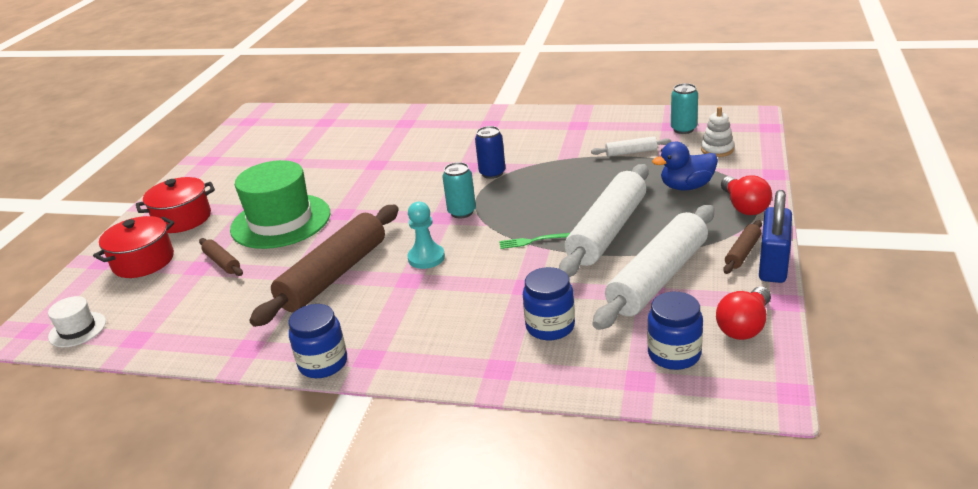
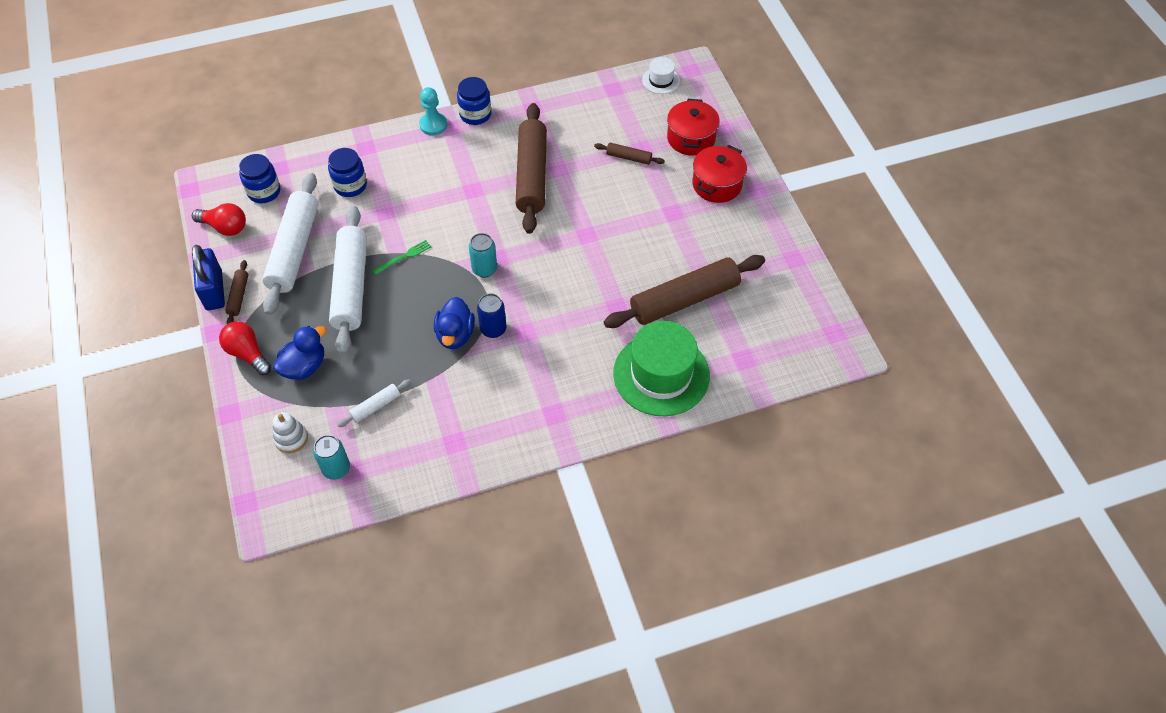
camera: 145 degrees right, 25 degrees up
(281, 221) = (630, 209): green hat -> green hat (661, 374)
(320, 157) = (684, 299): none -> brown rolling pin
(426, 258) = (476, 213): turquoise pawn -> turquoise pawn (433, 125)
(529, 177) = (455, 335): none -> blue duck
(744, 326) = (225, 227): red light bulb -> red light bulb turned 105 degrees clockwise

